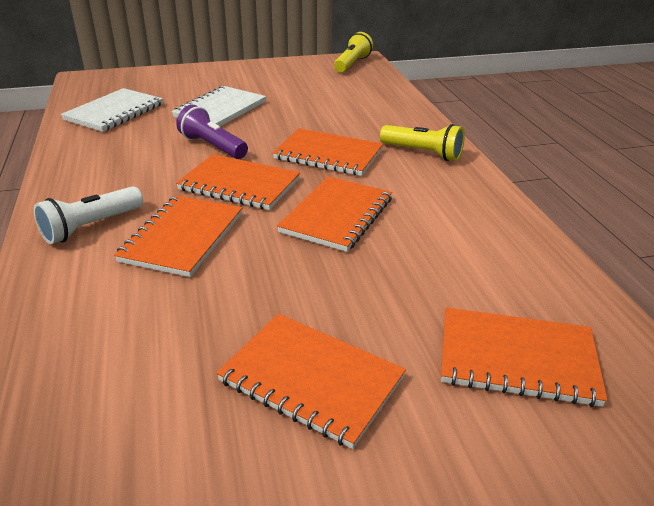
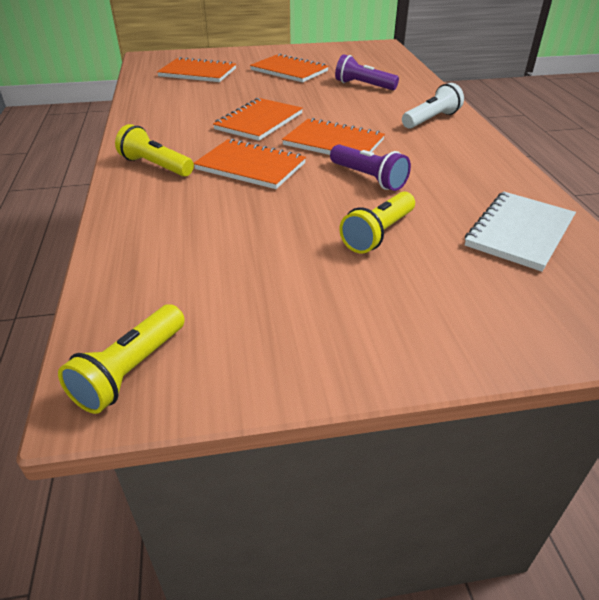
camera: 175 degrees left, 5 degrees up
(156, 318) = (363, 85): none -> purple flashlight
(182, 237) = (365, 113): orange notebook -> none
(220, 109) = (378, 234): white notebook -> yellow flashlight

